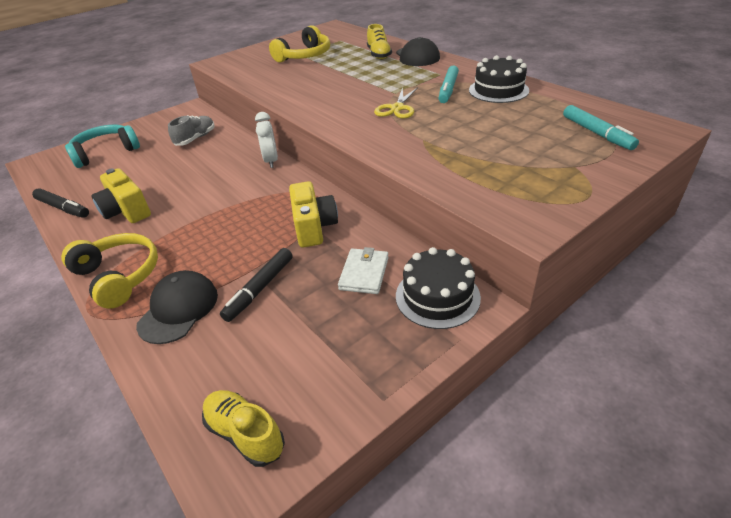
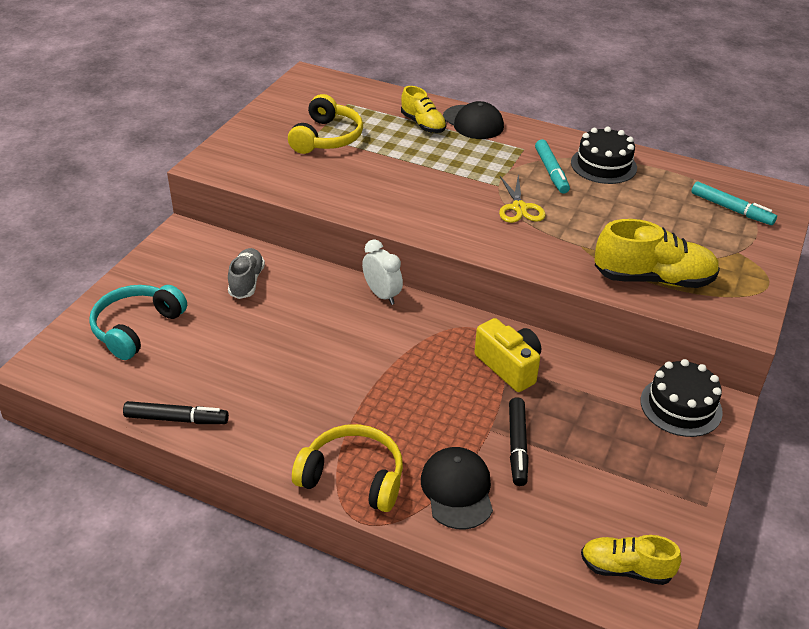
camera: 30 degrees left, 0 degrees up
(127, 211) = (269, 401): yellow camera -> none
(364, 273) = (601, 402): white wallet -> none
(465, 173) = (653, 279): none -> yellow shoe

